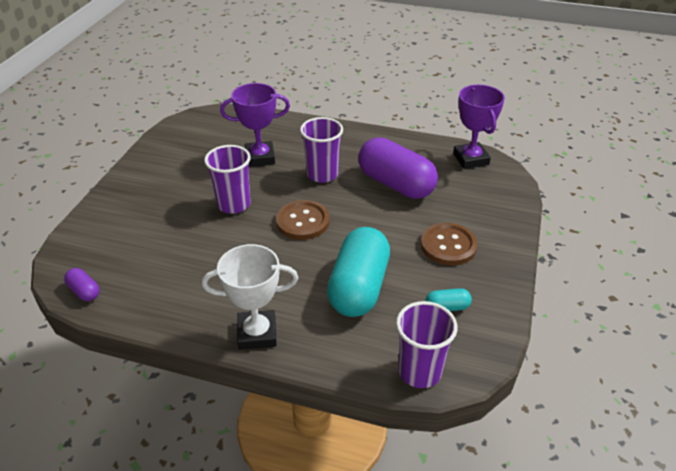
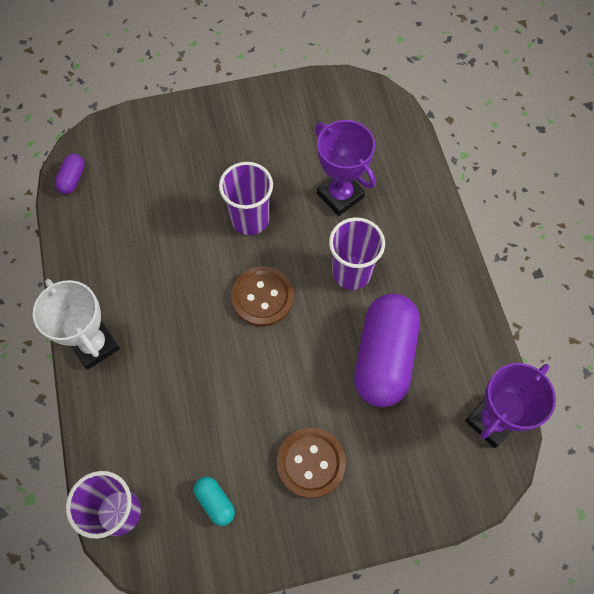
camera: 60 degrees right, 25 degrees up
(358, 287) = (198, 402): turquoise capsule -> none

